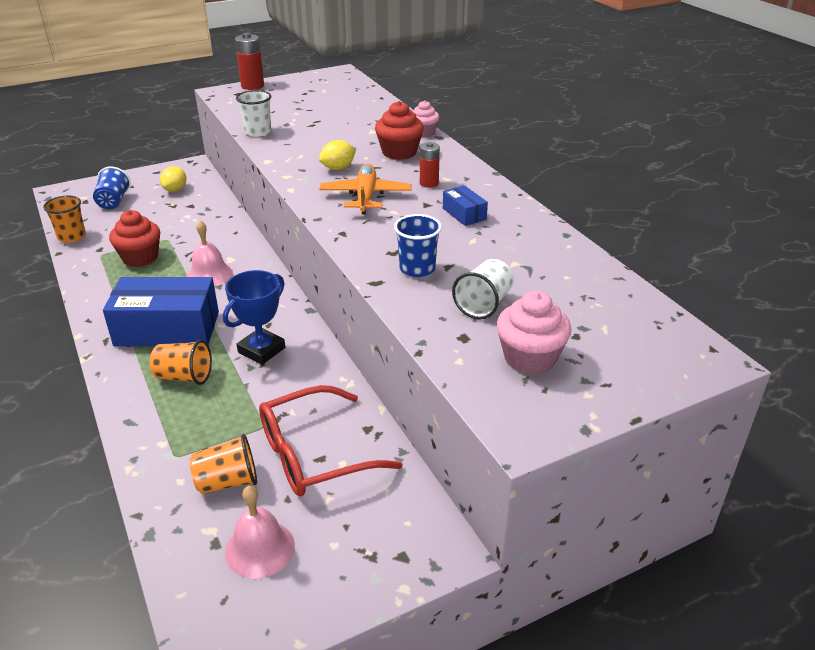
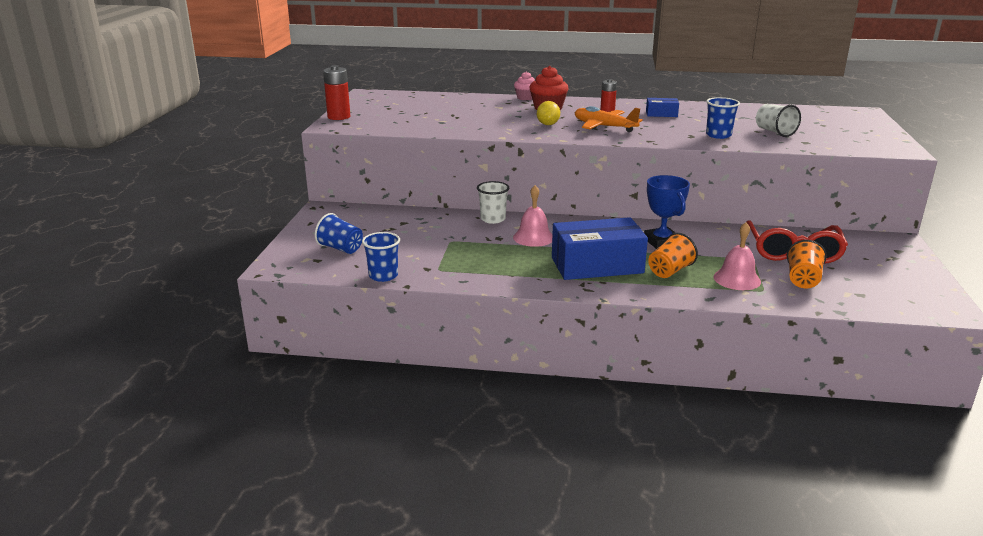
camera: 55 degrees left, 10 degrees down
(72, 236) = (383, 276): orange cup -> blue cup
(140, 257) = (468, 256): red cupcake -> none
(167, 328) = (597, 265): blue box -> blue box turned 45 degrees clockwise
(175, 190) = (362, 222): yellow lemon -> none
(258, 132) = (441, 131): white cup -> white cup (493, 219)
(260, 549) = (872, 283): pink bell -> pink bell (737, 279)
(529, 358) = (837, 136): pink cupcake -> none

